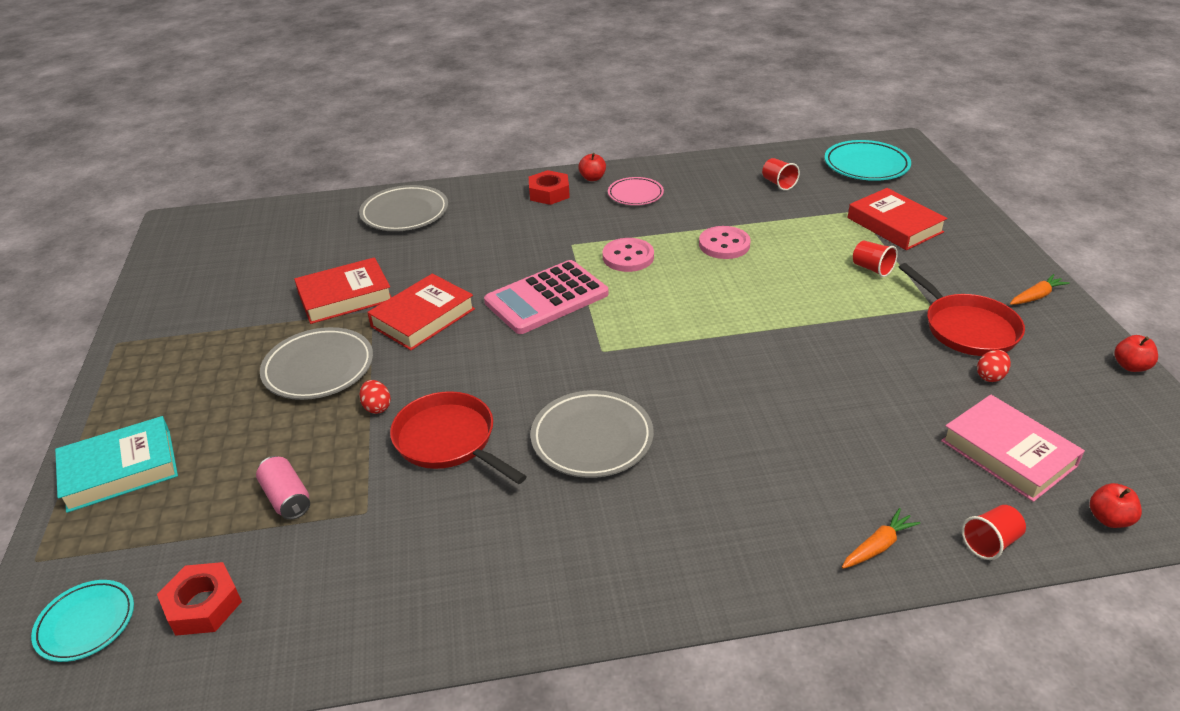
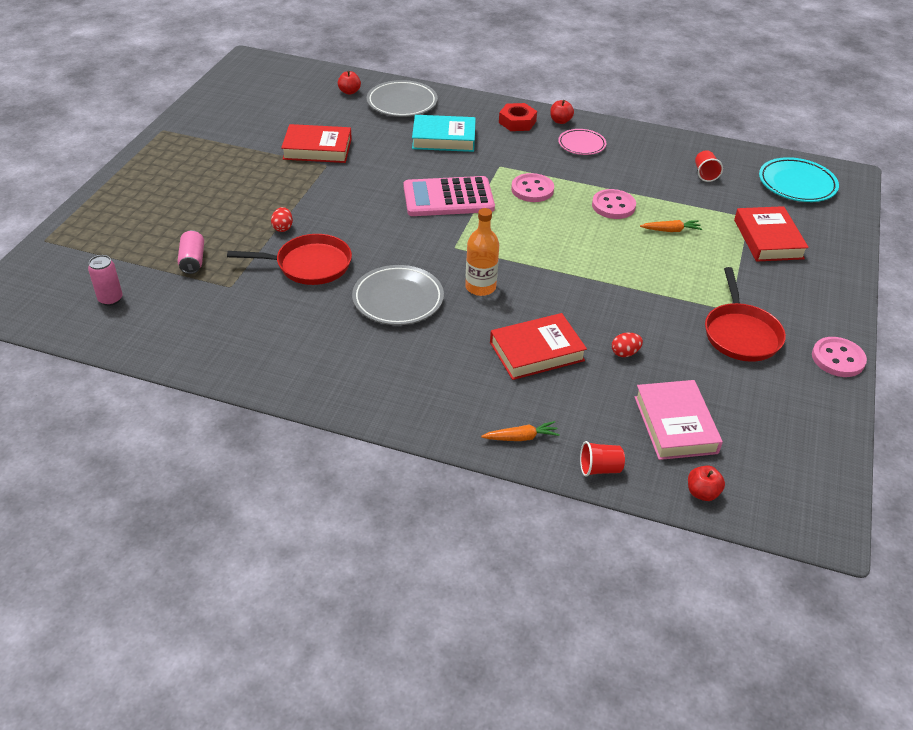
camera: 25 degrees right, 5 degrees up
(86, 623) = (49, 283): turquoise plate -> none
(120, 470) = (116, 208): turquoise book -> turquoise book (444, 138)
(203, 605) = (110, 299): red nut -> pink can
(319, 368) = (266, 190): grey plate -> none
(423, 318) = (355, 181): red book -> red book (536, 351)
(449, 440) = (309, 265): red pan -> red pan turned 105 degrees clockwise
(671, 385) = (480, 287): none -> orange bottle
(872, 269) = (712, 265): red cup -> none
(990, 376) = (720, 372): red egg -> red egg (625, 353)
(1036, 296) = (826, 334): orange carrot -> orange carrot (671, 230)
(1070, 317) = (838, 359): none -> pink button
(1130, 366) = (845, 411): red apple -> red apple (349, 92)

